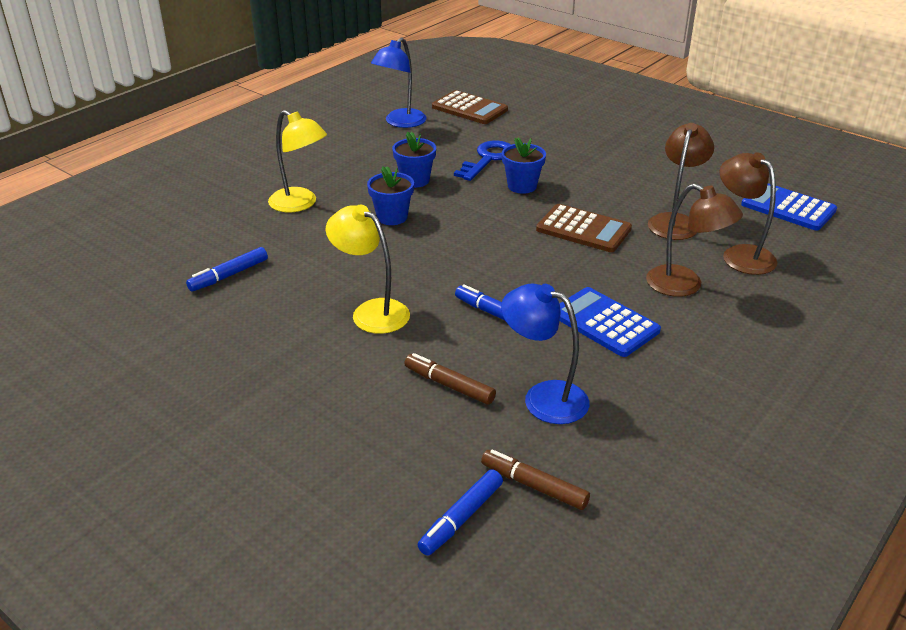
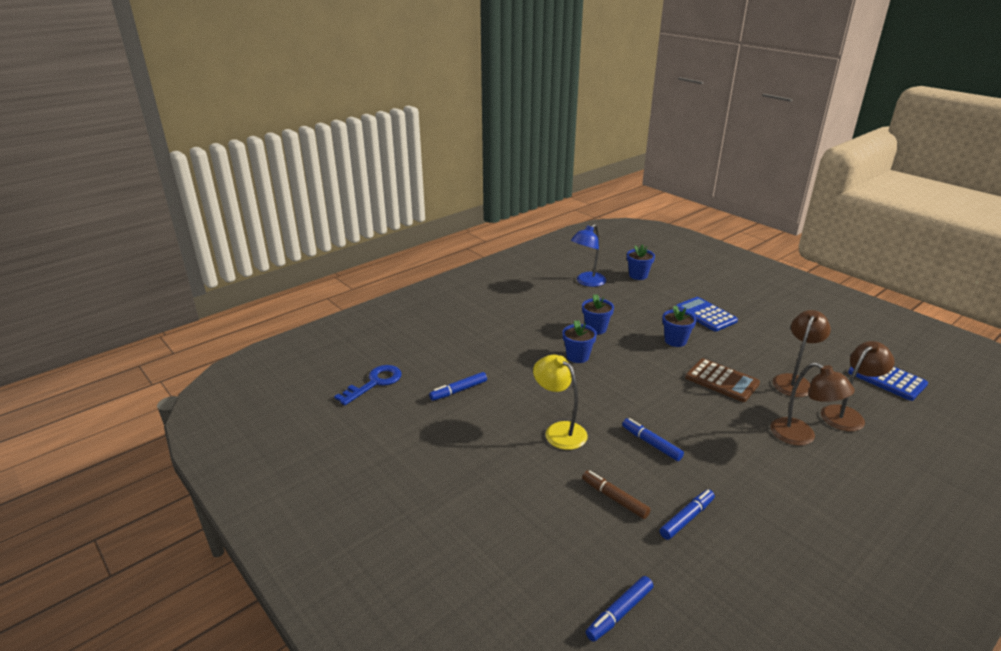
camera: 10 degrees right, 5 degrees down
(300, 204) = (512, 340): yellow lamp -> none
(469, 109) = (638, 275): brown calculator -> blue flower pot
(488, 159) = (650, 316): blue key -> blue key (375, 383)
(534, 486) = (677, 593): brown marker -> none
(543, 397) = (686, 518): blue lamp -> blue marker
(604, 322) = (736, 460): blue calculator -> blue calculator (705, 315)
(740, 254) = (847, 415): brown lamp -> brown lamp turned 75 degrees clockwise

